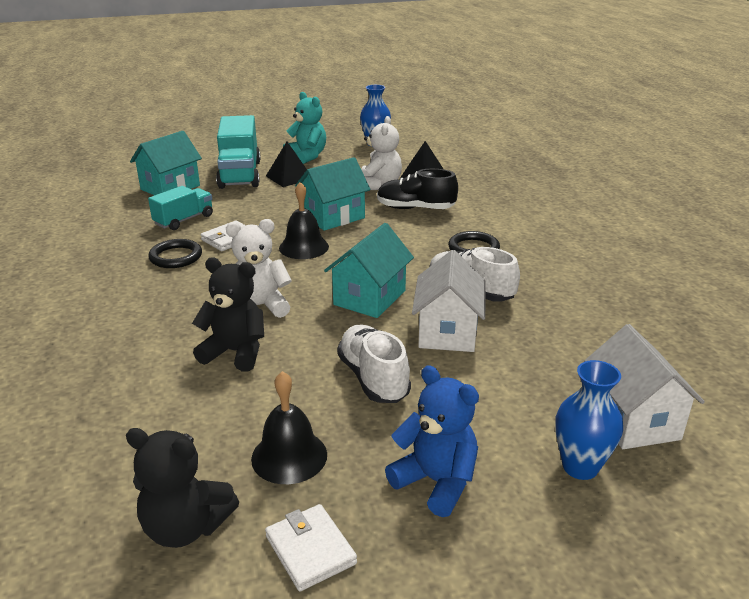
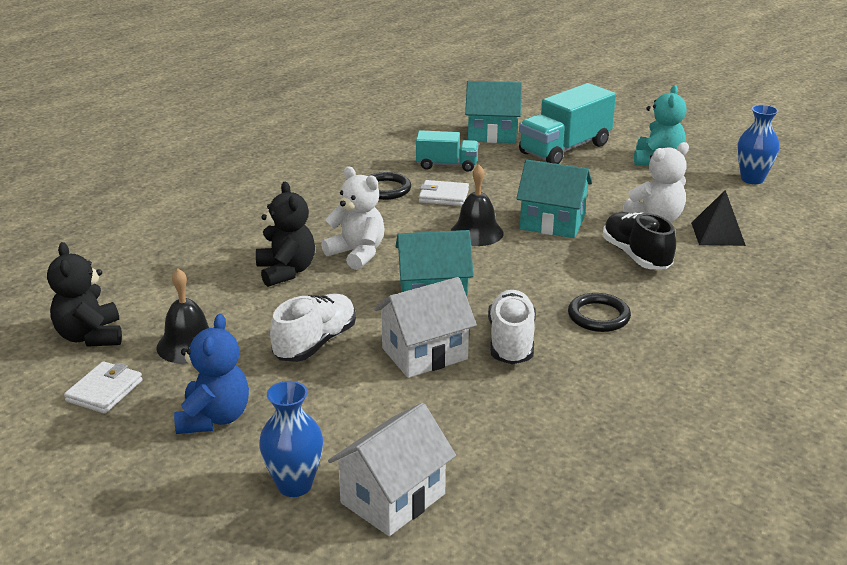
camera: 55 degrees right, 0 degrees up
(289, 177) = (597, 171): black pyramid -> none

